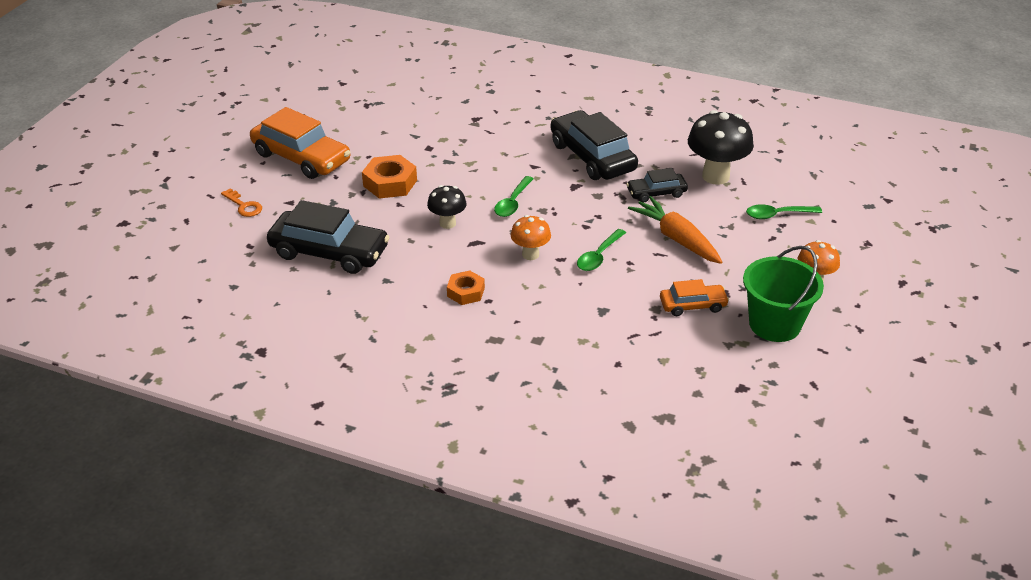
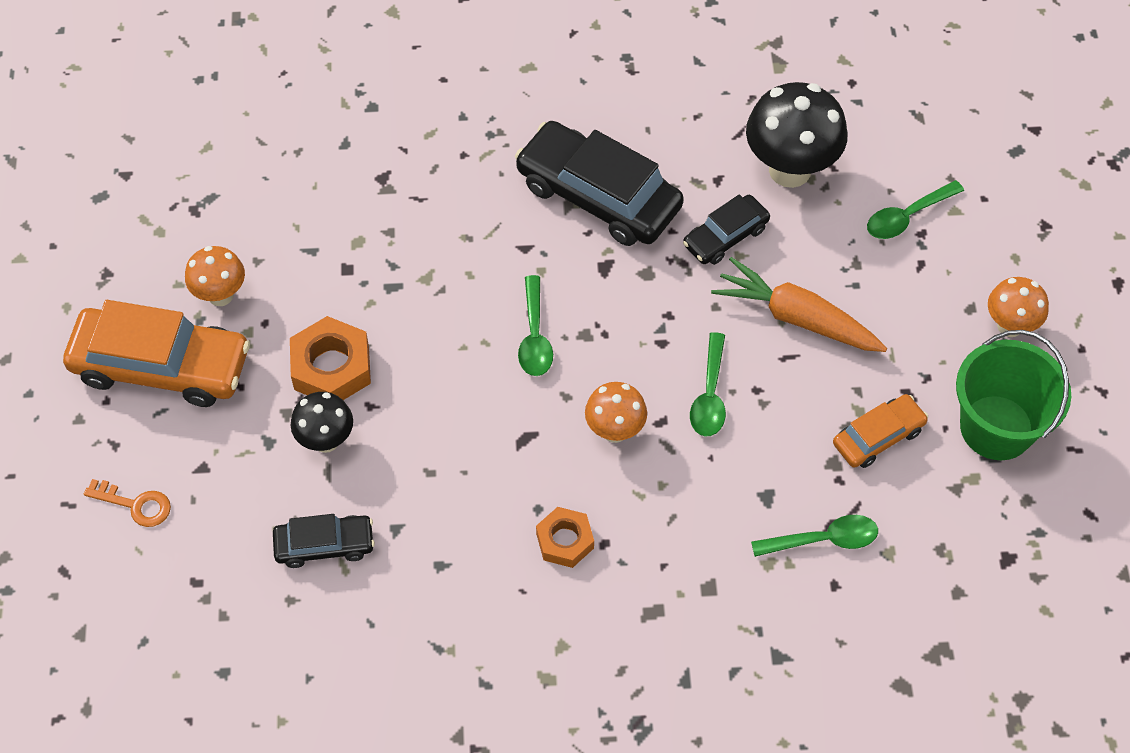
camera: 25 degrees left, 20 degrees up
(329, 252) = (324, 545): black car -> black car, size x0.53
(354, 139) = (221, 295): none -> orange mushroom
(447, 223) = (464, 416): black mushroom -> black mushroom (326, 440)
(625, 341) = (823, 540): none -> green spoon

